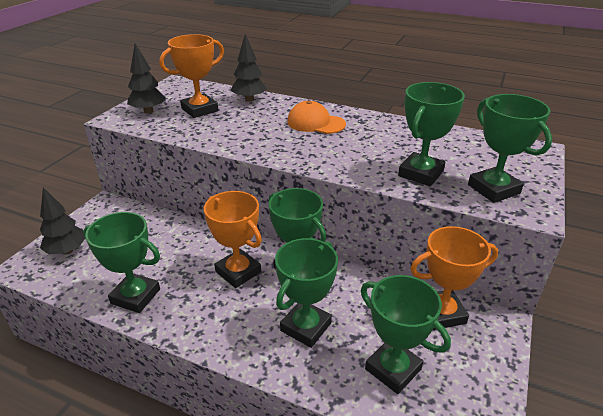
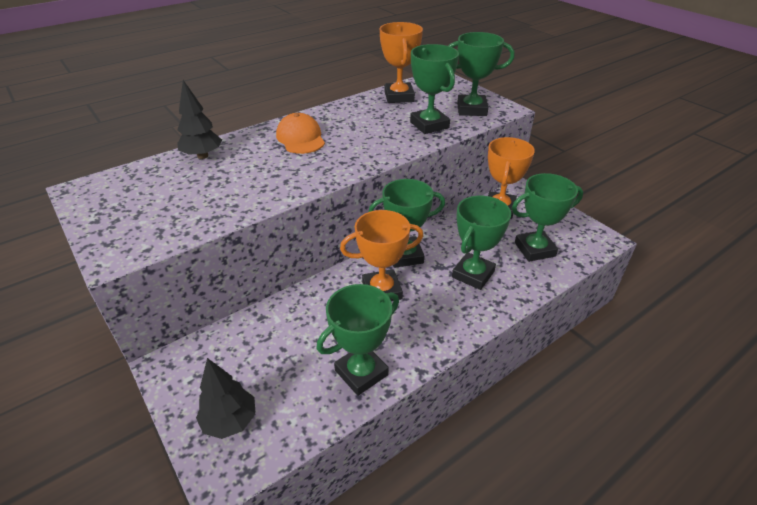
camera: 60 degrees left, 5 degrees up
(148, 111) = (133, 227): black tree -> none
(200, 110) = (182, 191): orange trophy -> orange trophy (399, 97)
(305, 327) = (473, 274): green trophy -> green trophy turned 60 degrees clockwise
(315, 123) = (300, 138): orange cap -> orange cap turned 105 degrees clockwise

